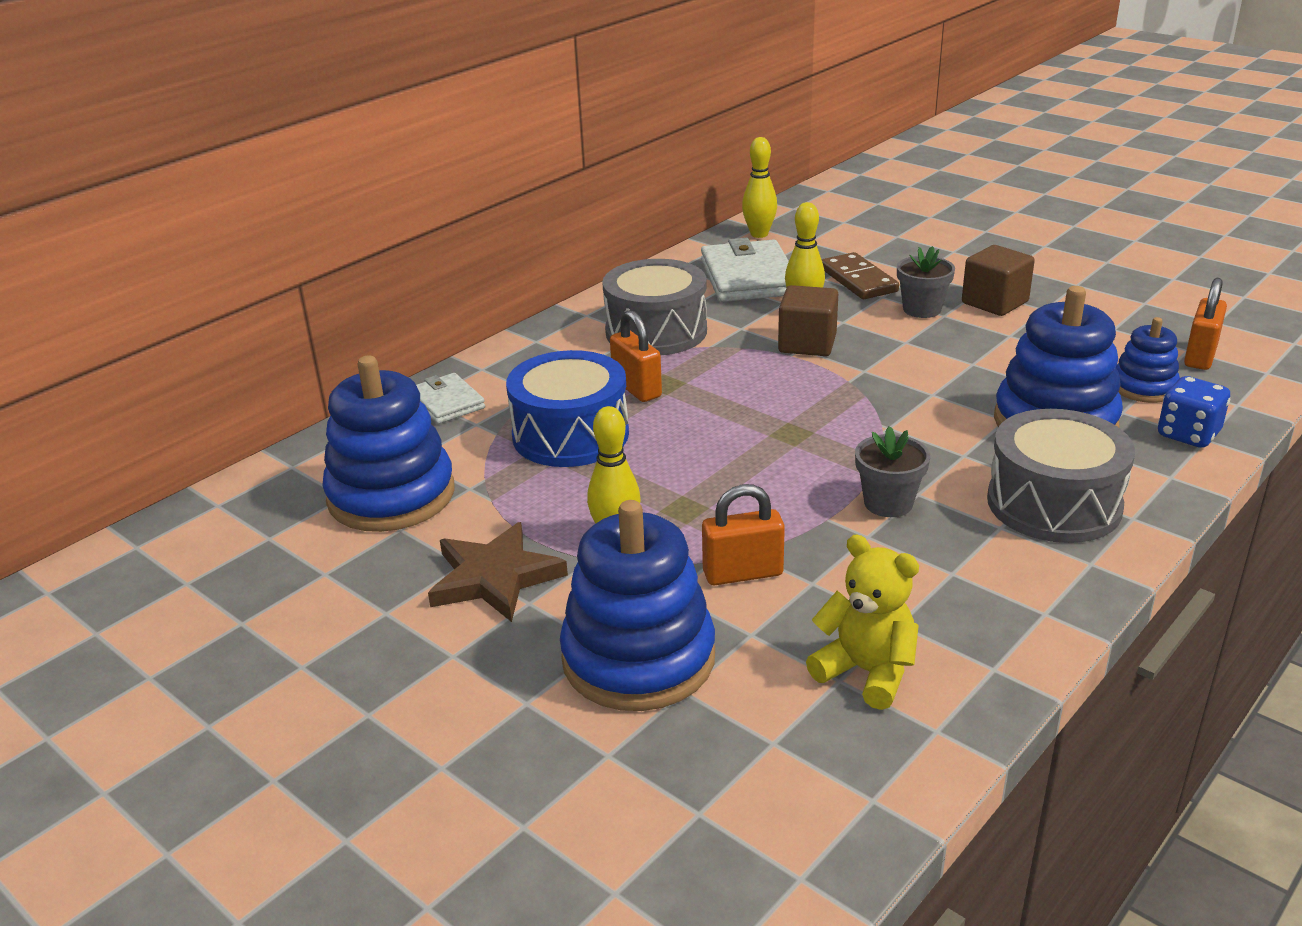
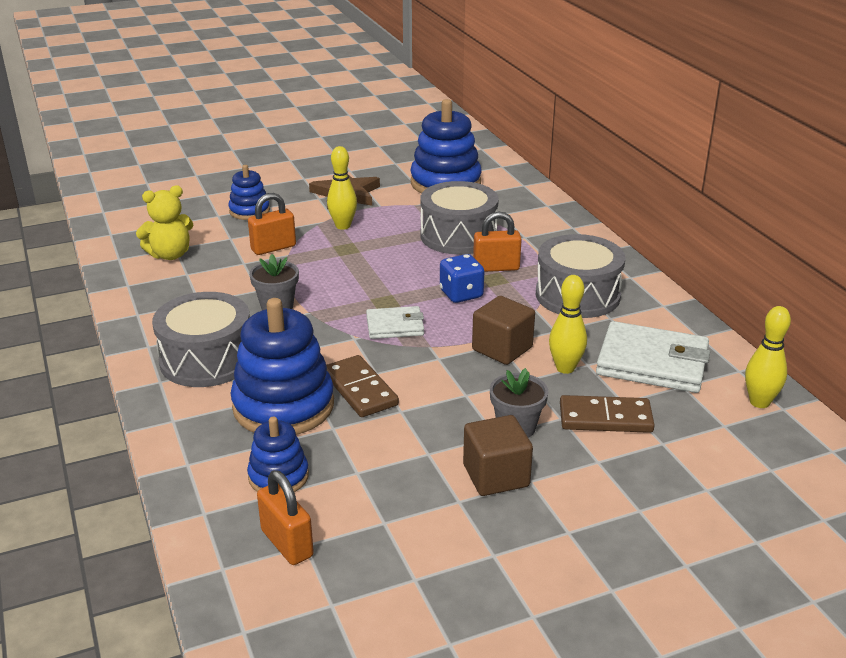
camera: 115 degrees right, 0 degrees up
(446, 402) = (535, 210): white wallet -> white wallet (395, 326)
(570, 435) = (458, 236): blue drum -> grey drum
(638, 658) = (249, 211): blue stacking toy -> blue stacking toy, size x0.54
(743, 573) = (273, 248): orange padlock -> orange padlock turned 45 degrees clockwise
(971, 392) = (360, 389): none -> brown domino
(1188, 434) = (201, 458): blue dice -> blue dice (461, 294)

